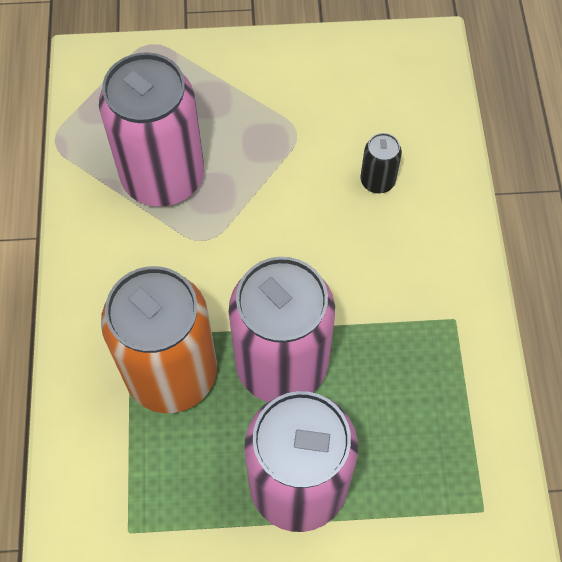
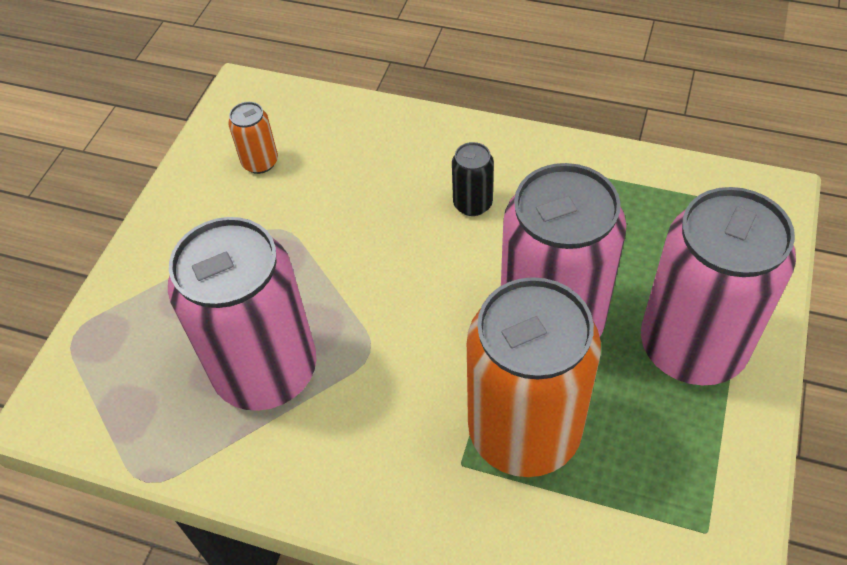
camera: 65 degrees left, 10 degrees down
(358, 89) = (260, 162): none -> orange can
(377, 181) = (376, 179): black can -> black can (472, 204)

